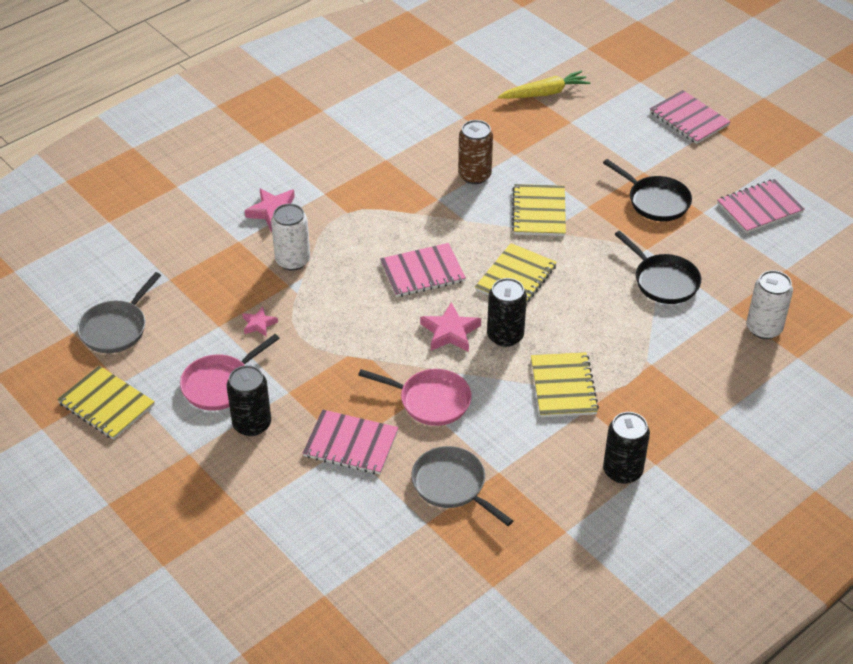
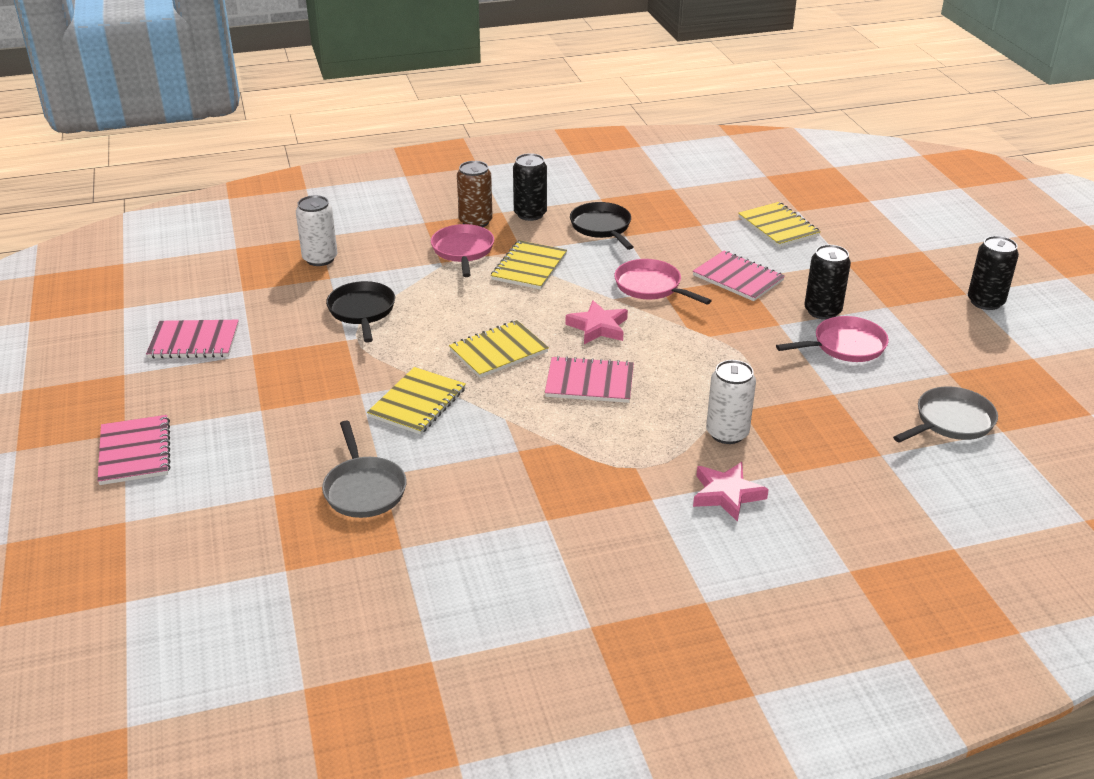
camera: 155 degrees left, 10 degrees down
(106, 404) = (965, 359): yellow notebook -> yellow notebook (778, 227)
(259, 324) = (789, 383): pink star -> none
(452, 485) = (668, 237): grey pan -> grey pan (364, 489)
(474, 175) = (453, 464): brown can -> brown can (475, 222)
(505, 336) = (549, 311): black can -> black can (985, 302)
(544, 93) = (263, 546): yellow carrot -> none
(643, 386) = (463, 251): none -> pink pan
(655, 201) = (285, 377): black pan -> black pan (602, 227)

